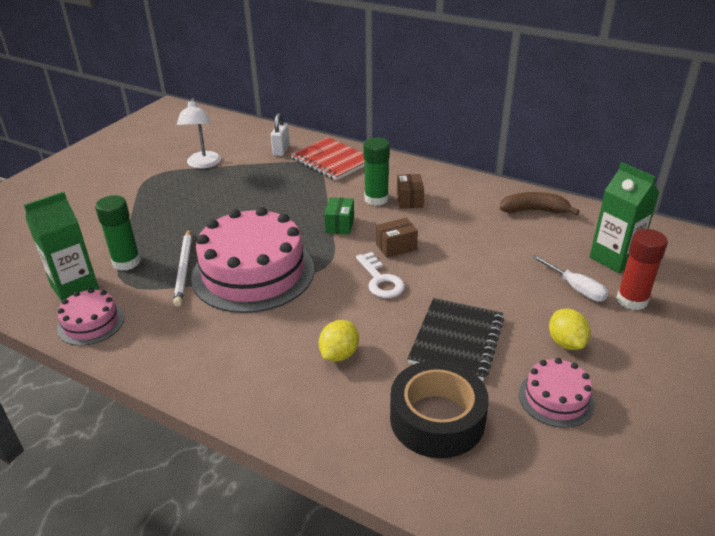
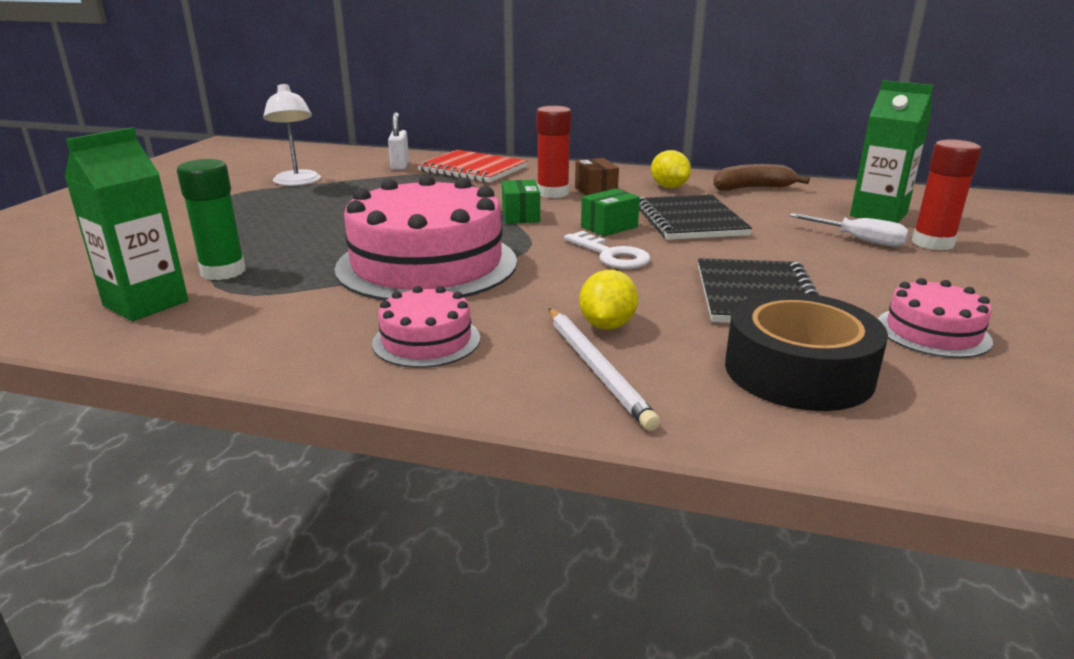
camera: 15 degrees left, 10 degrees down
(91, 323) = (190, 336): pink cake -> pink cake (426, 340)
(184, 269) = (319, 270): white pencil -> white pencil (596, 368)
(376, 199) = (553, 193): green glue stick -> red glue stick
(396, 247) = (609, 227): brown box -> green box
(460, 247) = (690, 220): none -> black notebook
(566, 343) = (894, 283): yellow lemon -> yellow lemon (669, 187)

